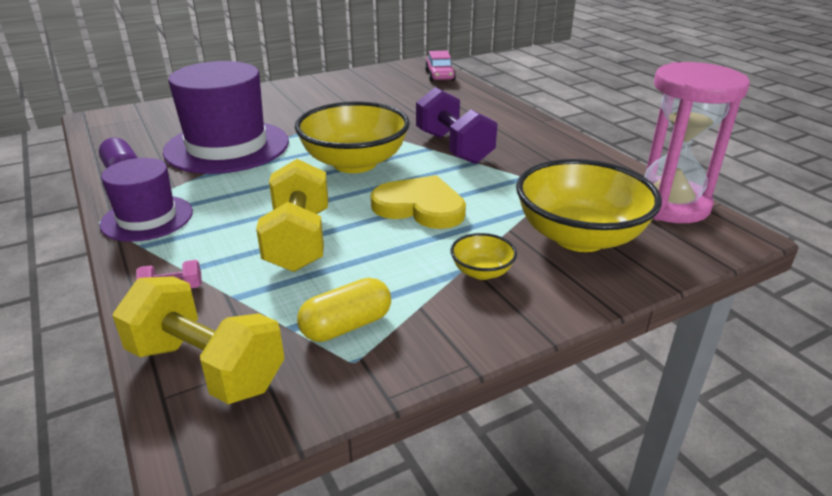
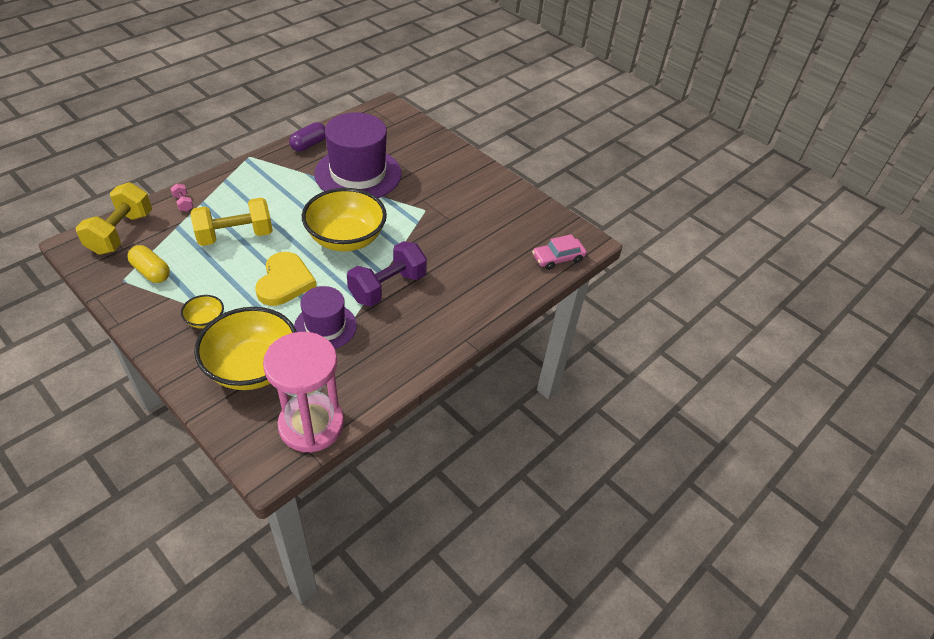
camera: 70 degrees right, 15 degrees up
(147, 218) = (254, 172): purple hat -> purple hat (325, 326)

